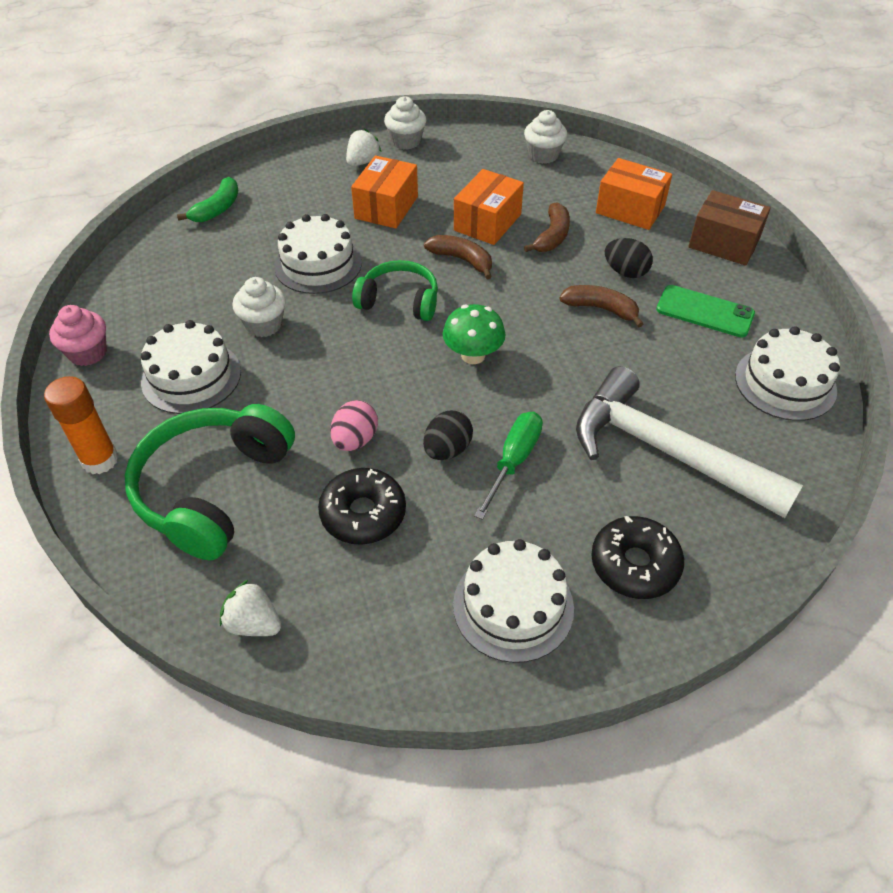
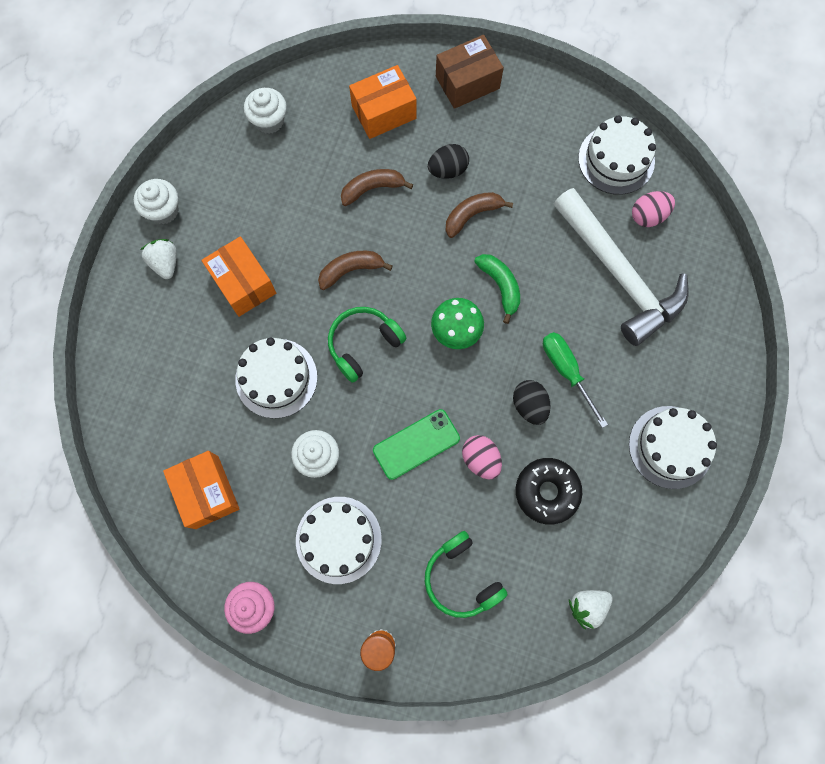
camera: 55 degrees left, 25 degrees up
(212, 489) = (461, 578): green headphones -> green headphones, size x0.61
(217, 209) = (139, 417): green banana -> green banana (500, 286)
(487, 222) = (320, 222): orange box -> orange box (207, 492)
(552, 236) = (372, 189): brown banana -> brown banana turned 75 degrees counterclockwise
(634, 564) = (686, 358): black donut -> none
(665, 451) = (619, 275): white hammer -> white hammer turned 105 degrees counterclockwise
(704, 312) = (523, 152): green phone -> green phone (416, 444)
(757, 441) = (648, 216): none -> pink egg

